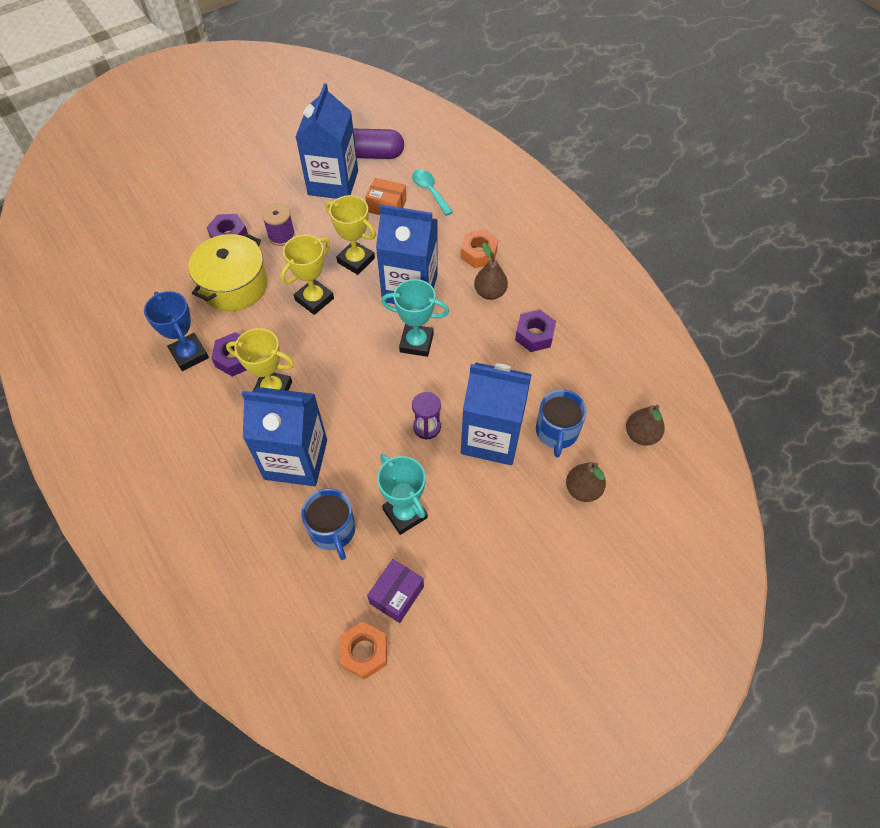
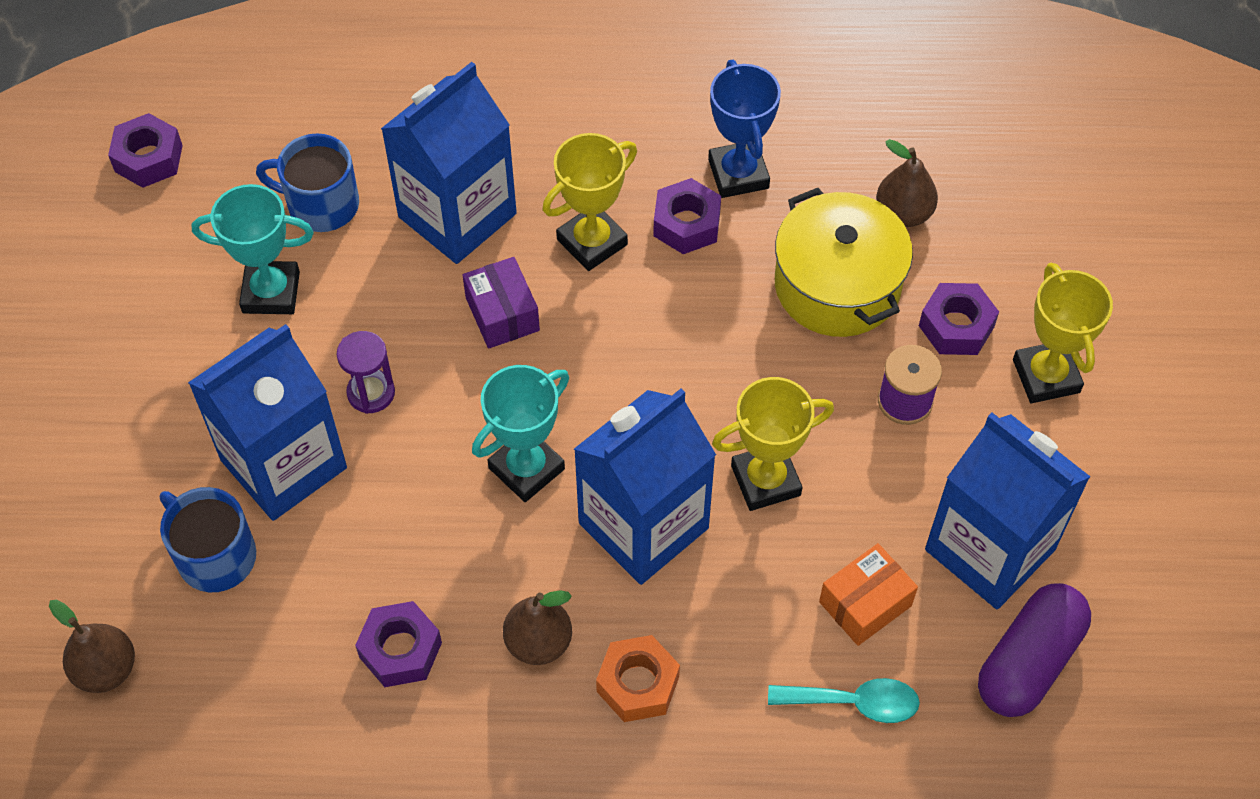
camera: 125 degrees right, 0 degrees up
(189, 354) = (738, 174): blue trophy -> blue trophy turned 75 degrees clockwise
(314, 299) = (724, 377): yellow trophy -> yellow trophy (1046, 376)
(364, 652) = (148, 158): orange nut -> purple nut
(396, 595) = (180, 225): purple box -> purple box (502, 314)
(583, 489) = (106, 523): brown pear -> brown pear (903, 213)

